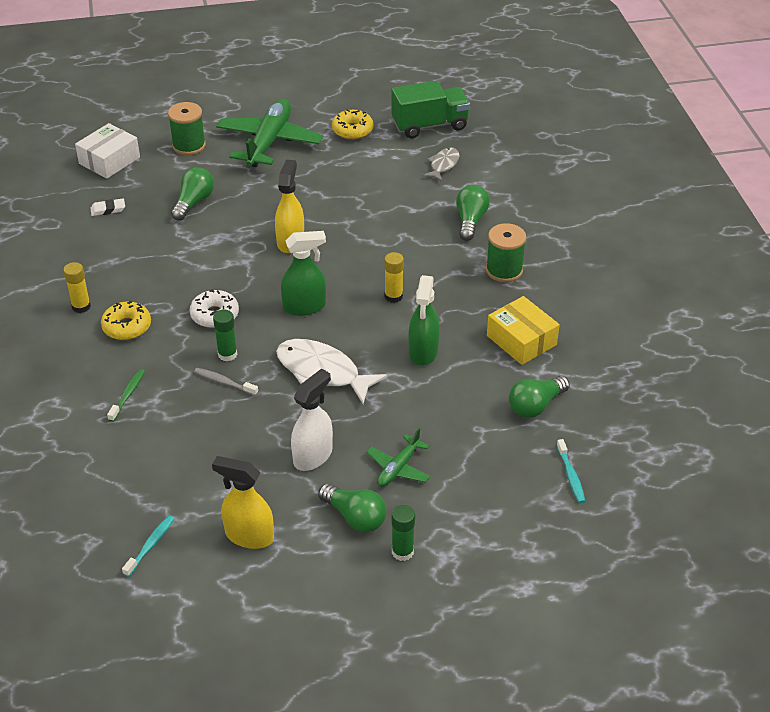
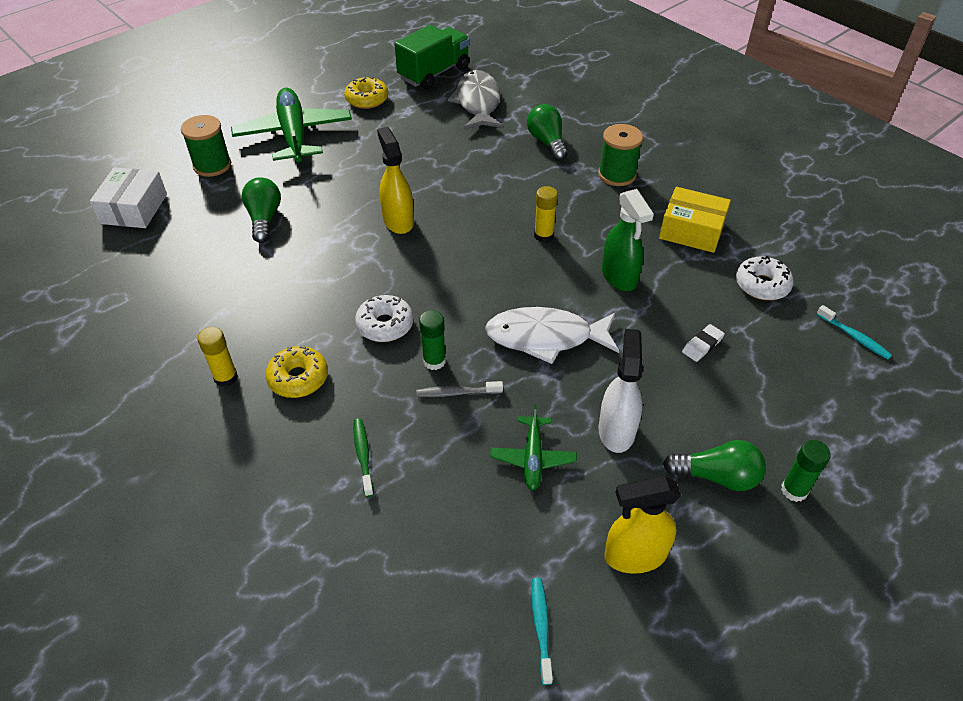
camera: 30 degrees left, 5 degrees up
(108, 209) = (173, 260): white eraser -> white eraser (702, 345)
(304, 307) = (469, 279): green spray bottle -> none
(398, 468) = (706, 403): green plane -> green plane (533, 458)
(443, 165) = (478, 103): grey fish -> grey fish, size x1.77
(535, 406) = (762, 285): green light bulb -> white donut

